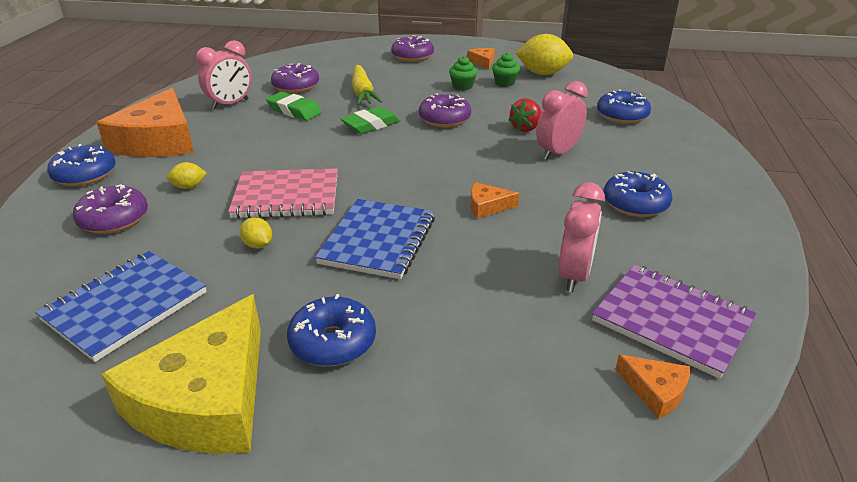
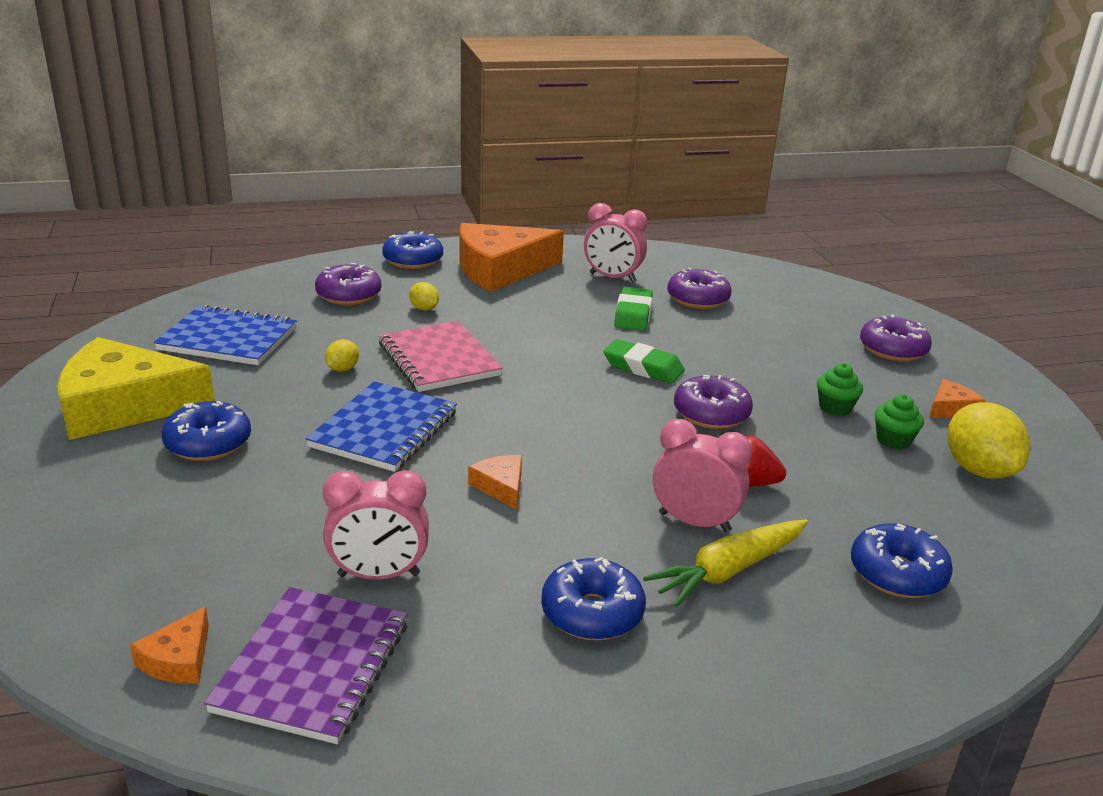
camera: 65 degrees right, 5 degrees down
(362, 93) = (728, 342): yellow carrot -> yellow carrot (729, 570)
(378, 241) = (384, 429): blue notebook -> blue notebook turned 60 degrees counterclockwise

